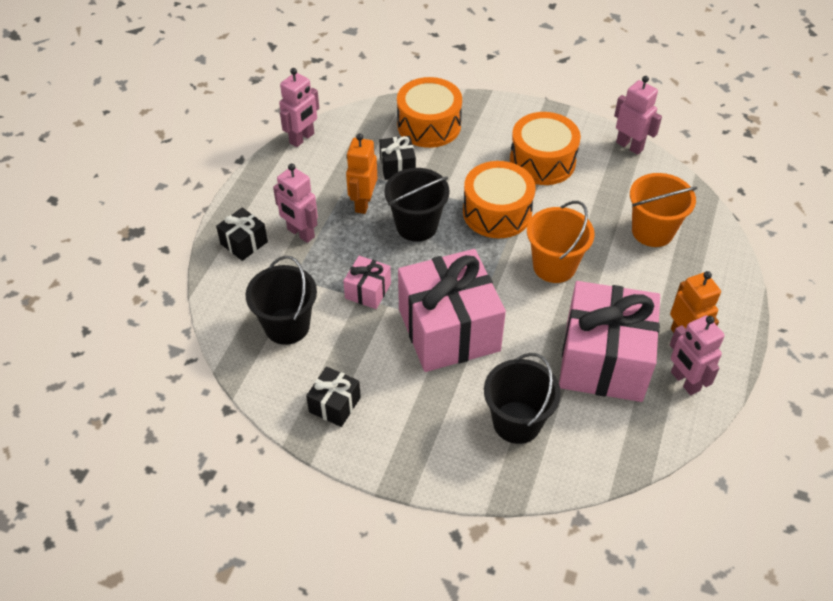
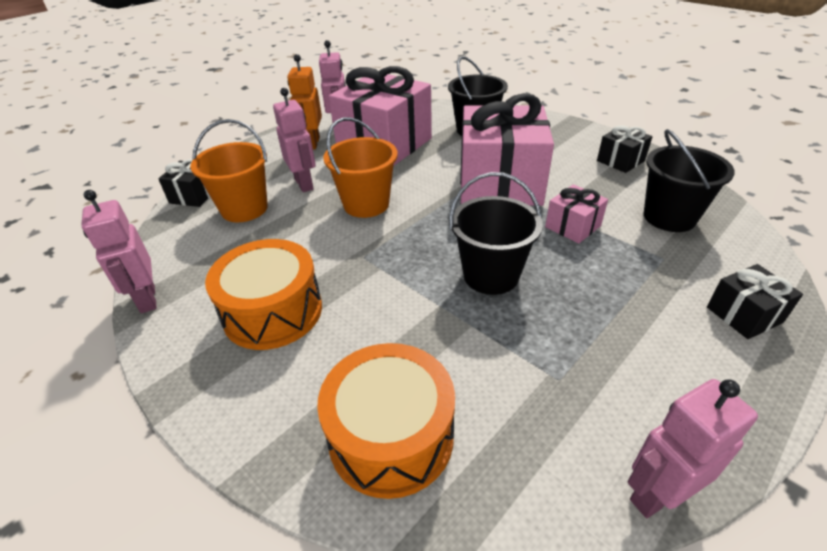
camera: 155 degrees left, 10 degrees down
(300, 233) = (656, 306): pink robot -> pink robot (304, 184)
(363, 203) = (556, 323): orange robot -> none
(397, 167) = (483, 367): black gift -> black gift (194, 195)
(497, 212) = (383, 265): orange drum -> none

